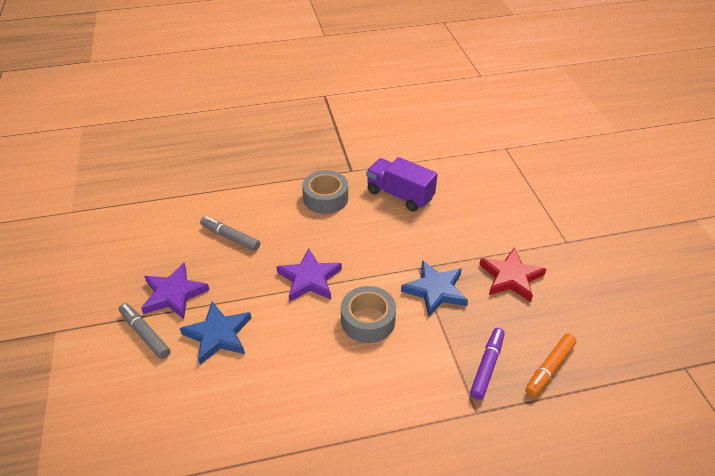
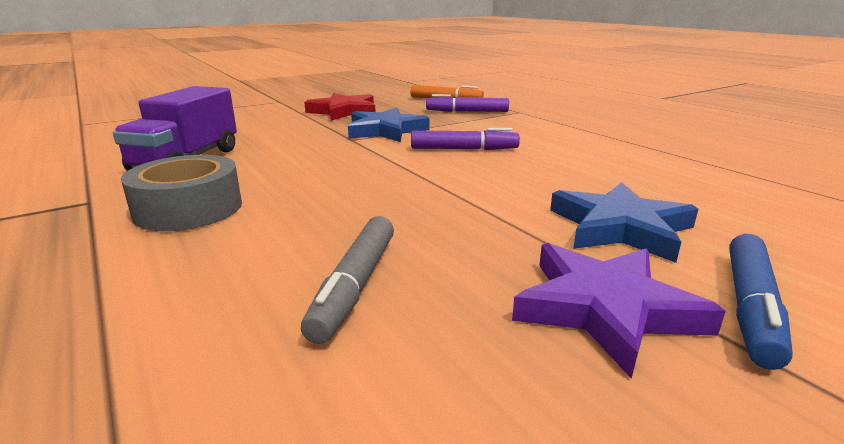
camera: 110 degrees left, 20 degrees down
(145, 334) = (751, 307): grey marker -> blue marker
(309, 279) = (422, 187): purple star -> none
(368, 320) = (464, 149): grey tape -> purple marker

